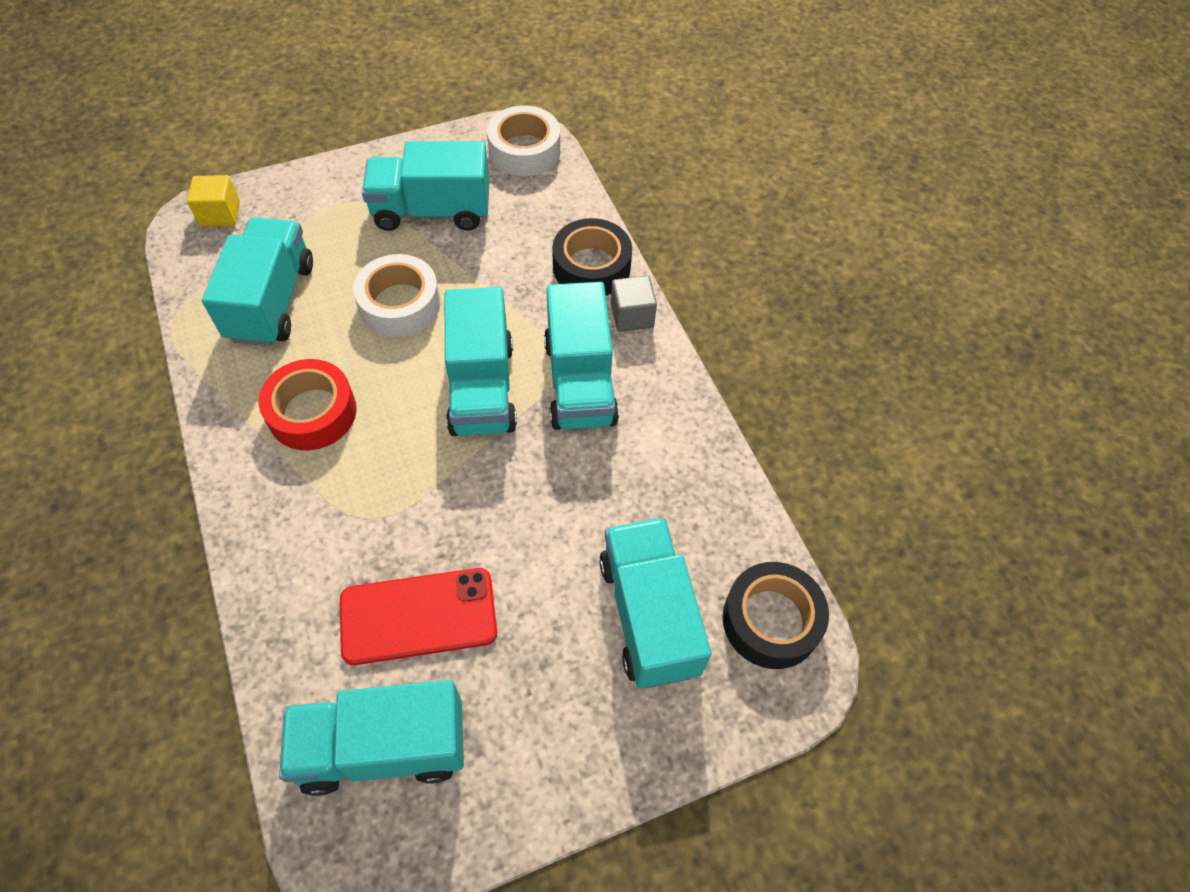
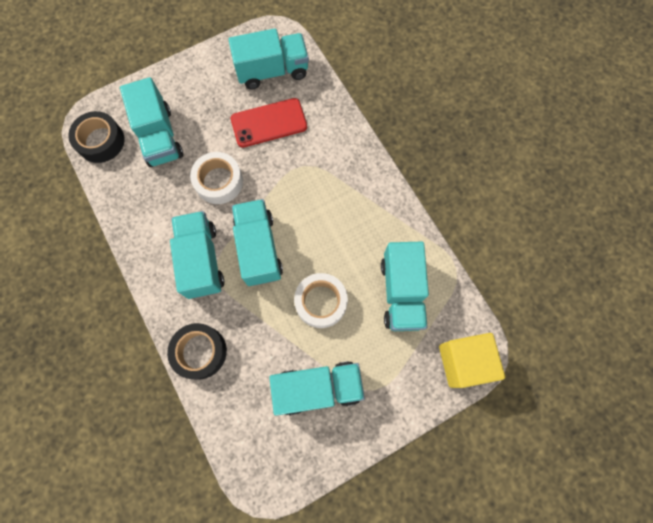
camera: 175 degrees right, 15 degrees up
(220, 214) = (464, 362): yellow cube -> yellow cube, size x1.73
(312, 412) = (351, 220): red tape -> none
(524, 150) = (260, 465): white tape -> white tape (219, 181)
(632, 315) = (171, 314): grey cube -> none

